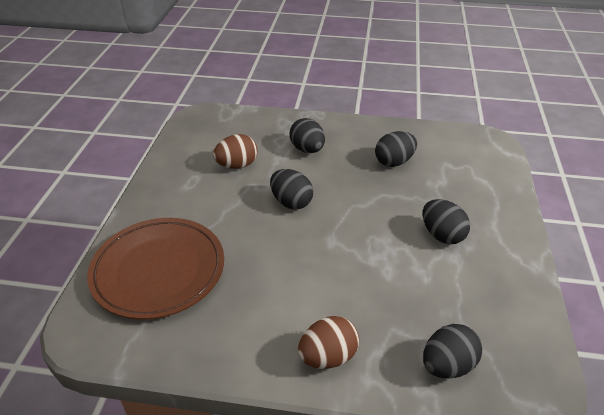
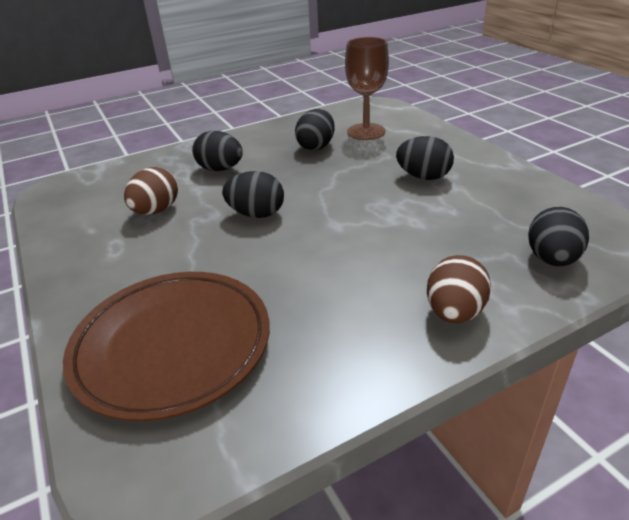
camera: 35 degrees left, 5 degrees down
(449, 166) = (366, 132): none -> brown goblet

